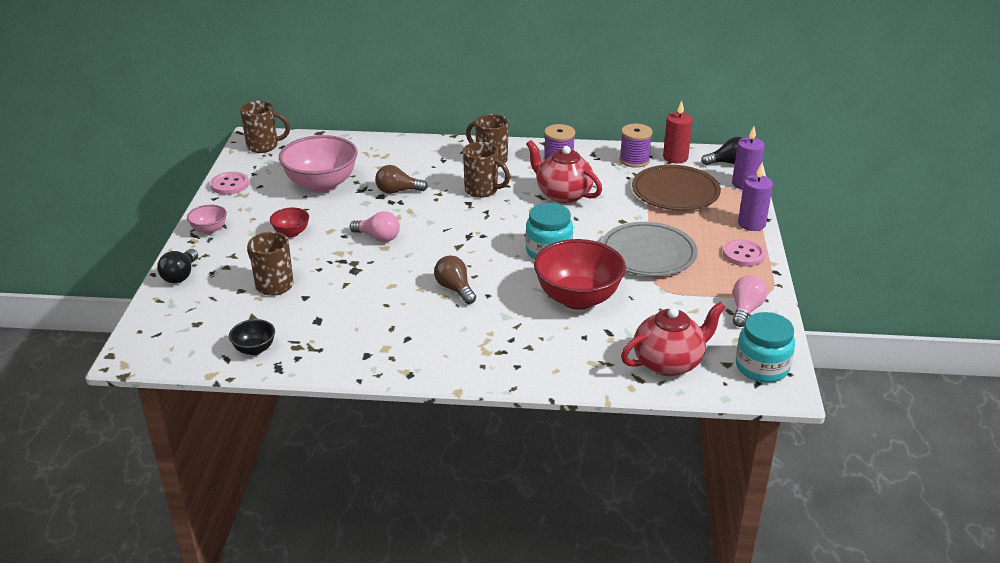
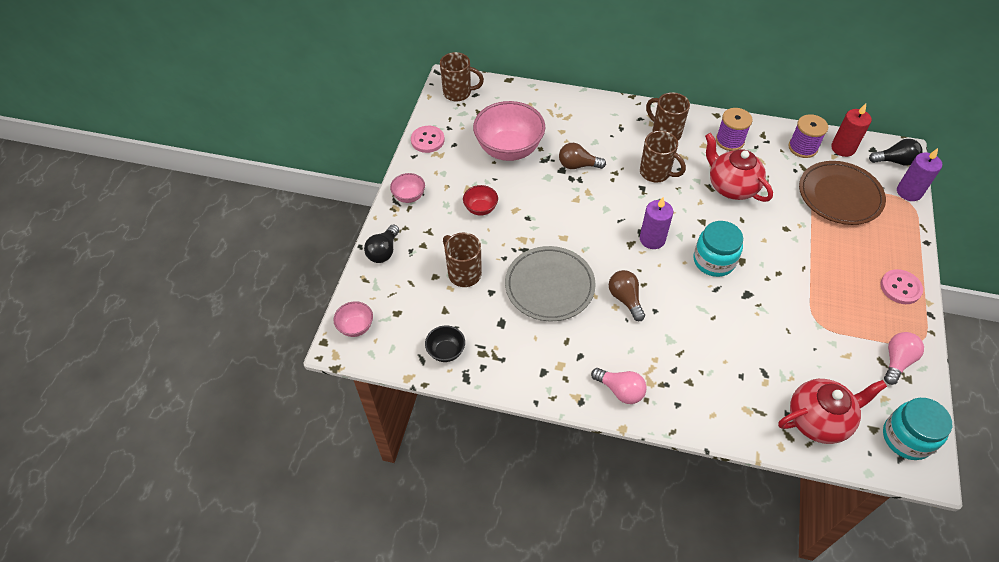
camera: 10 degrees right, 20 degrees up
(148, 339) = (356, 327): none -> pink bowl
(378, 237) = (558, 224): pink light bulb -> pink light bulb (620, 390)
(577, 298) = (738, 326): red bowl -> none
(648, 254) = (808, 275): grey plate -> grey plate (549, 286)
(751, 224) = (911, 247): purple candle -> purple candle (652, 239)

